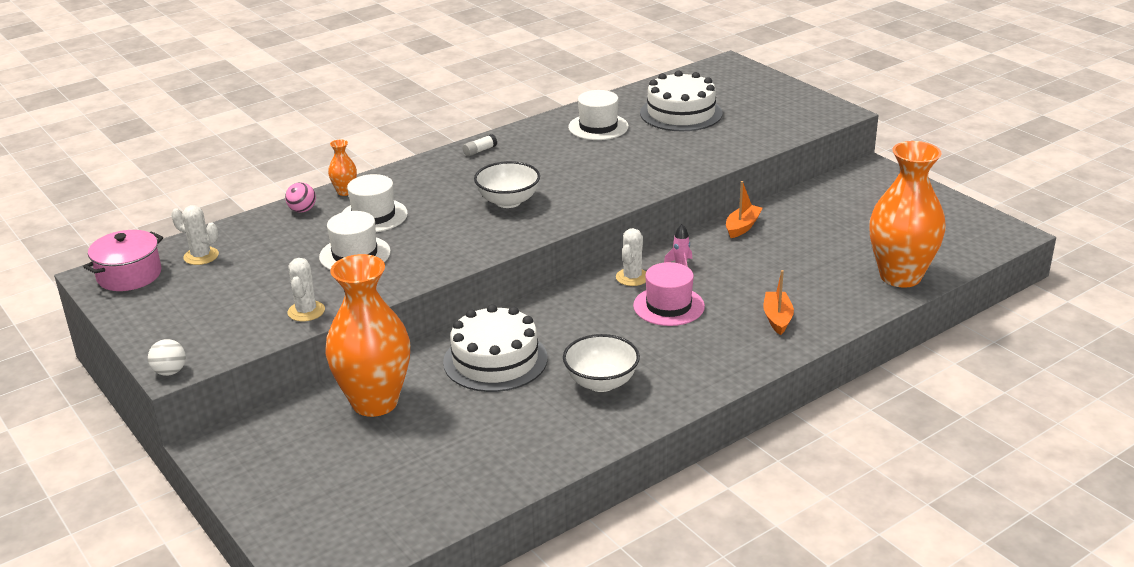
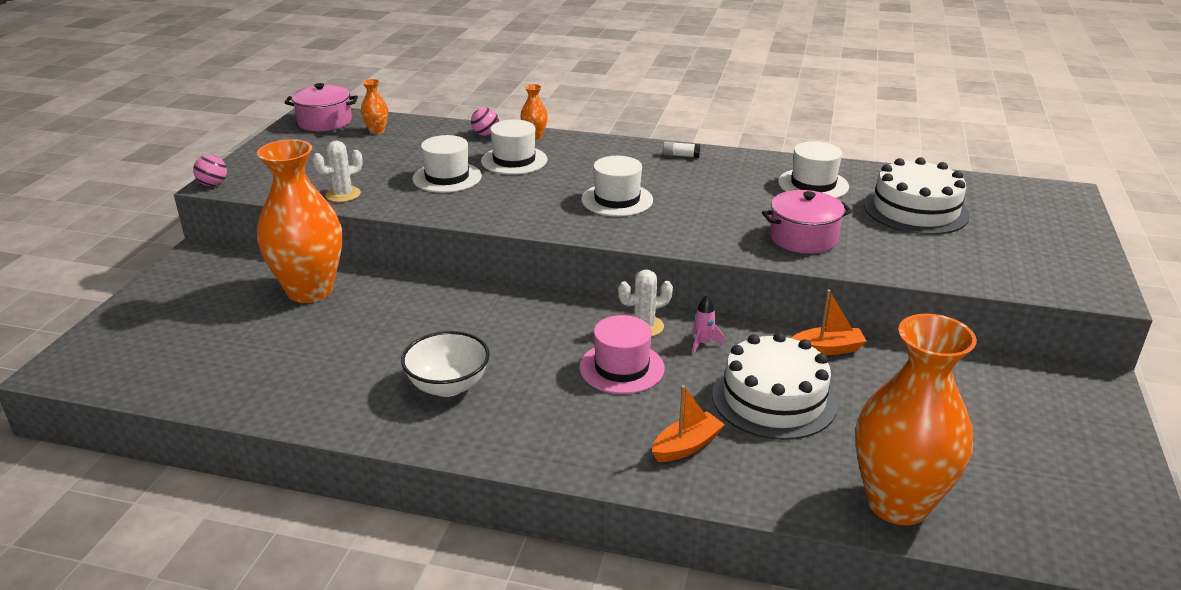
camera: 50 degrees right, 0 degrees up
(170, 372) = (213, 184): white ball -> pink ball
(201, 256) = (377, 131): white cactus -> orange vase
(495, 360) = (426, 317): white cake -> white cake (774, 399)
(508, 201) = (617, 200): white bowl -> white hat
(661, 162) = (803, 238): none -> pink pot

